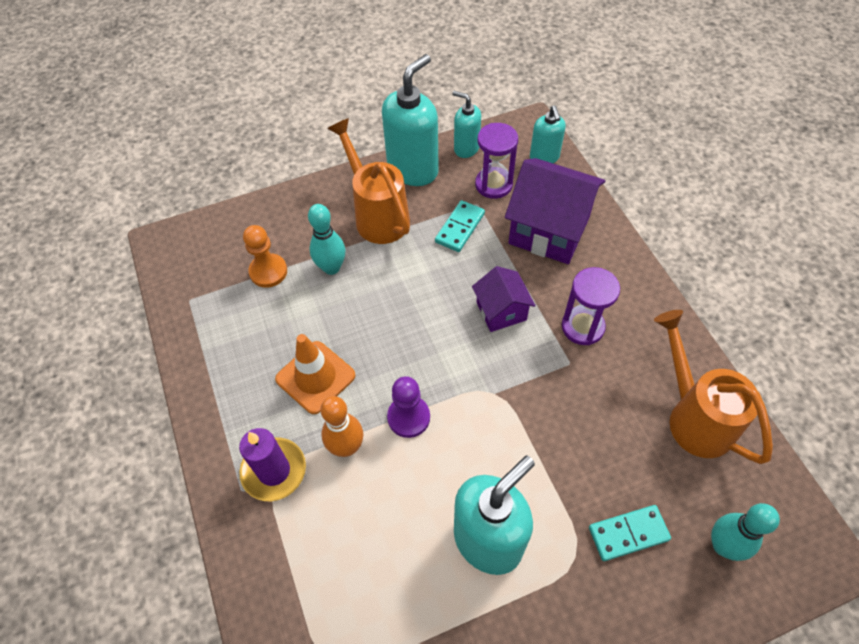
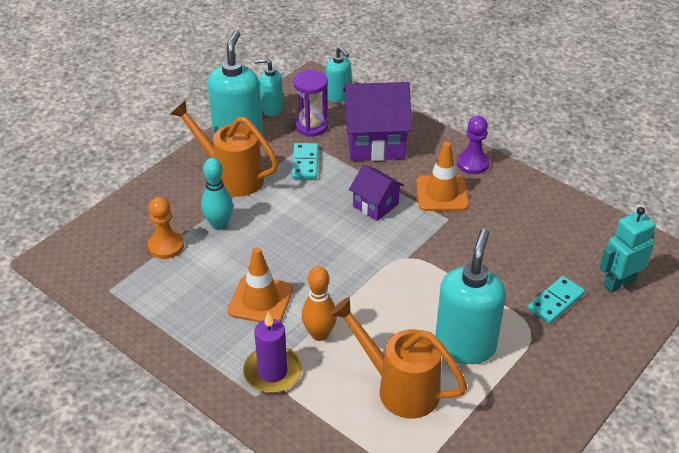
camera: 30 degrees left, 15 degrees down
(408, 417) = (354, 297): purple pawn -> purple pawn (473, 163)
(582, 327) = (442, 193): purple hourglass -> orange traffic cone
(693, 416) = (552, 218): orange watering can -> orange watering can (398, 387)
(723, 545) = (618, 283): turquoise bowling pin -> turquoise robot

